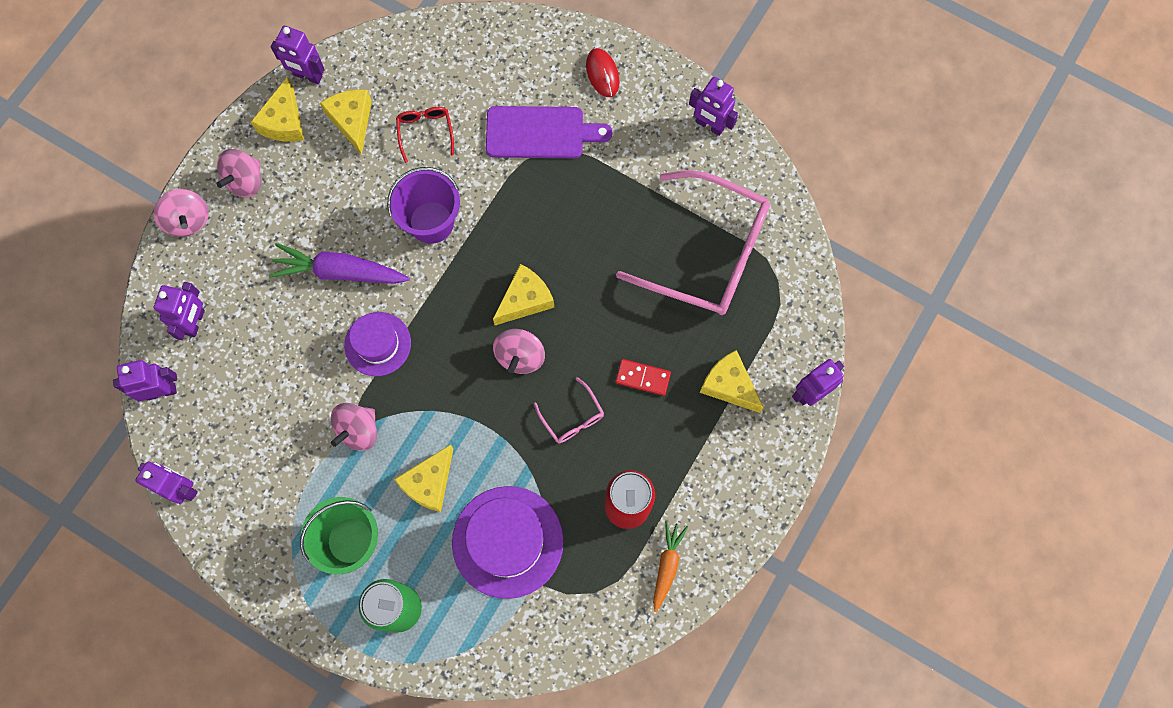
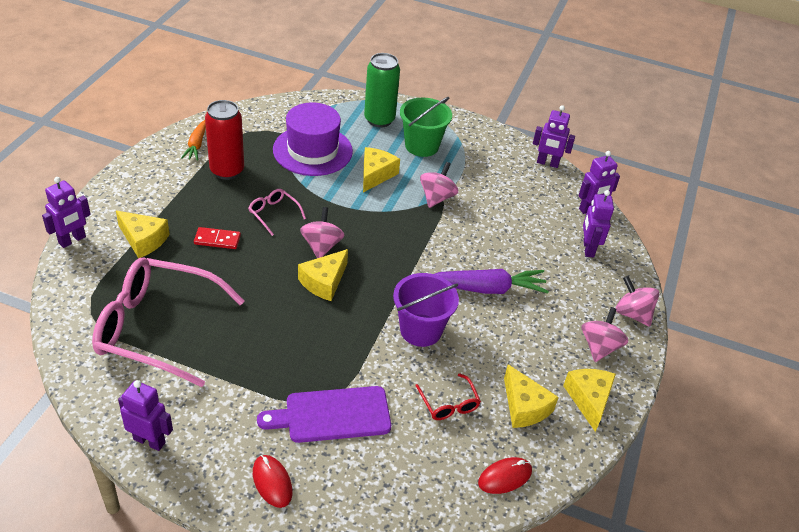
camera: 165 degrees right, 30 degrees down
(308, 76) = (585, 444): purple robot -> none
(377, 344) = (439, 246): purple hat -> none
(395, 54) = (505, 477): none -> red mouse

